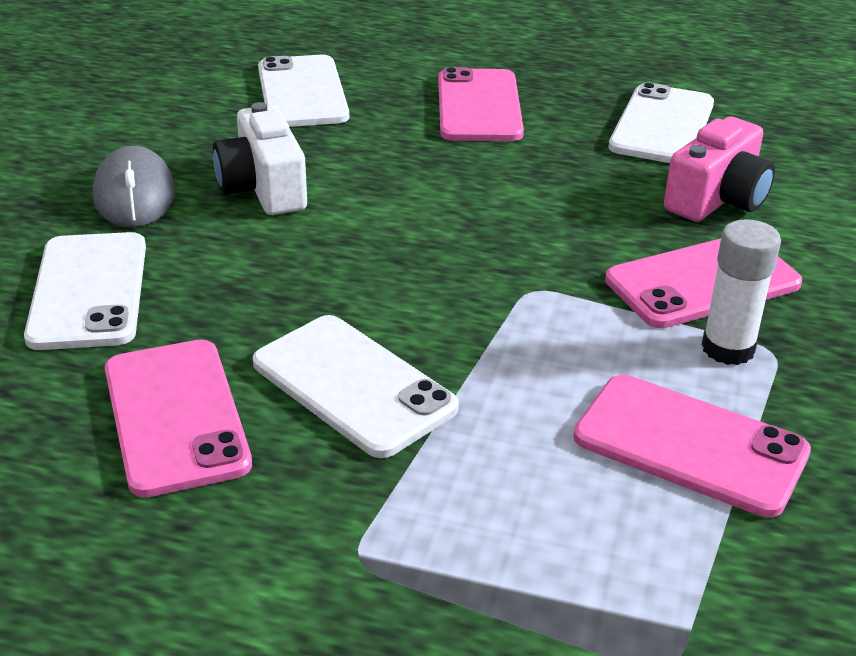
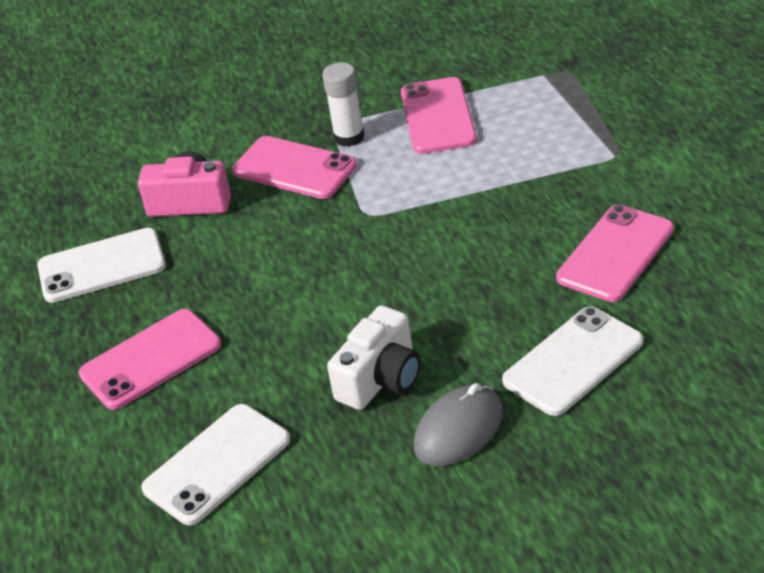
camera: 120 degrees left, 5 degrees up
(353, 385) = (521, 219): white phone -> none

